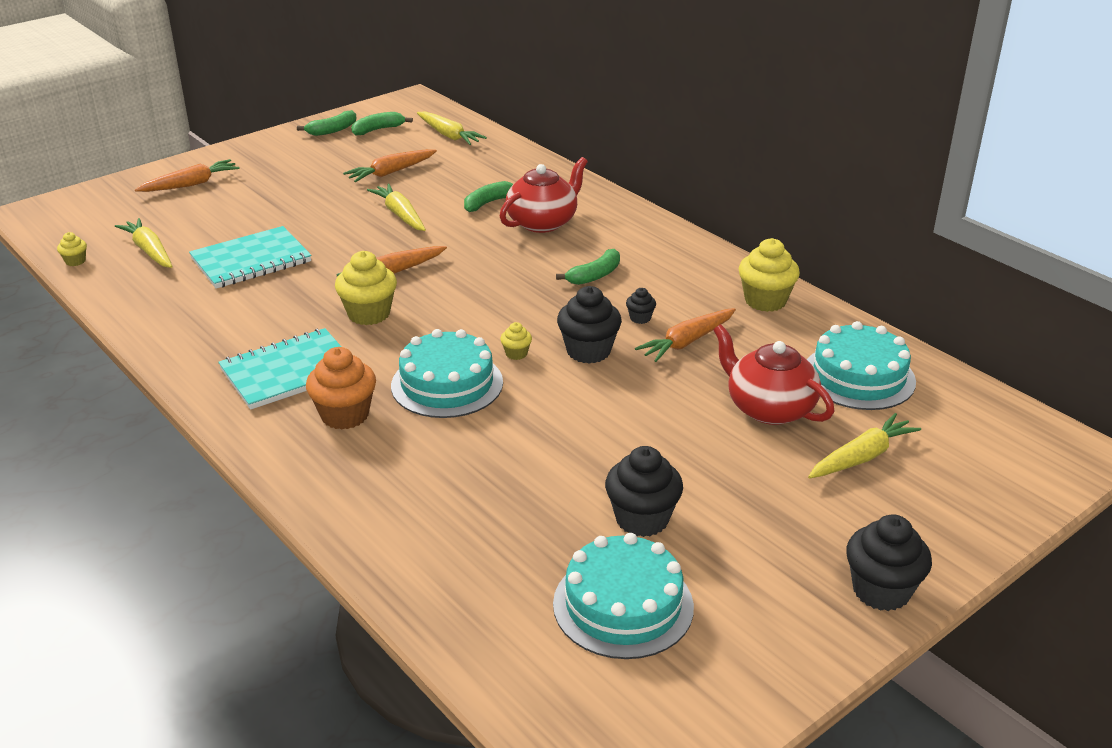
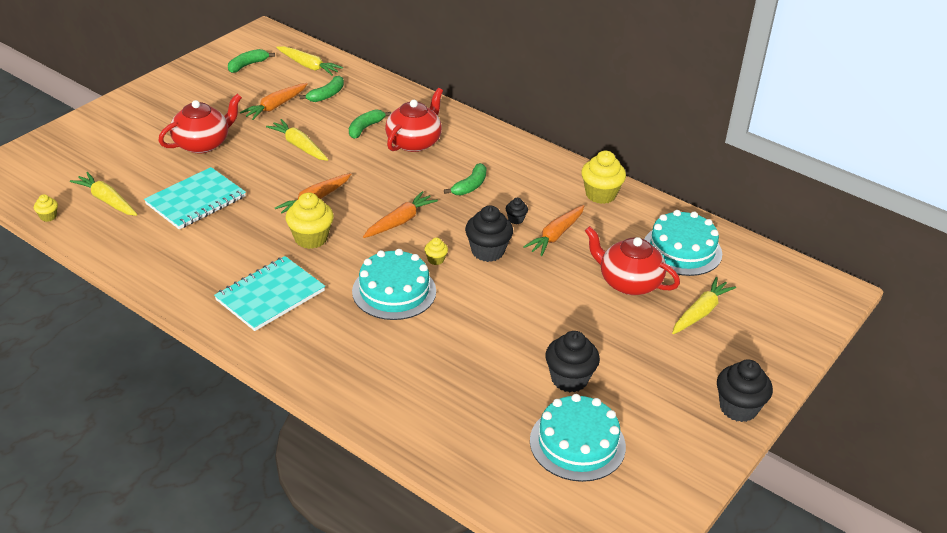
camera: 15 degrees left, 5 degrees up
(191, 184) = (111, 133): orange carrot -> orange carrot (400, 221)
(288, 203) = (202, 144): none -> red teapot
(332, 130) = (209, 69): green banana -> green banana (326, 95)
(345, 415) = (328, 326): orange cupcake -> none

